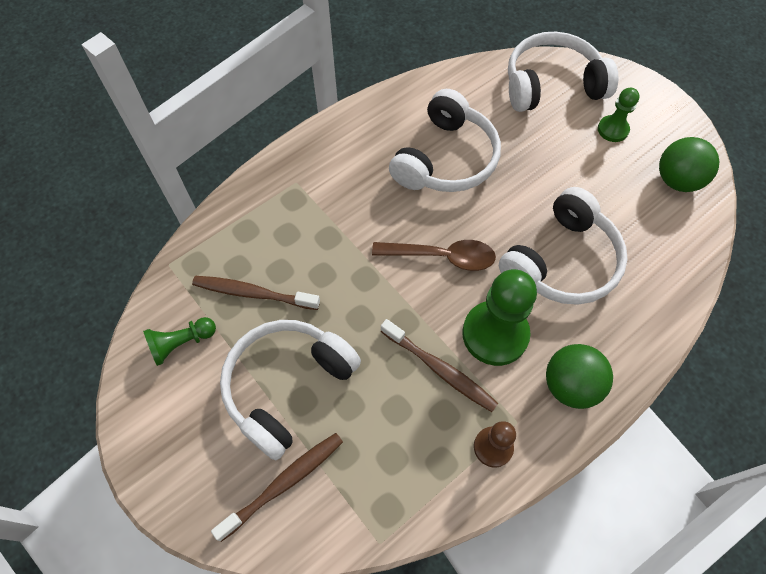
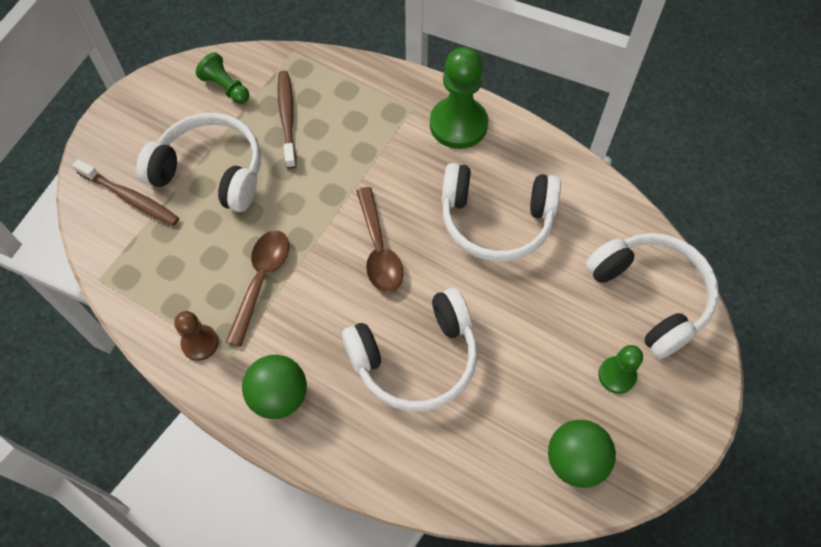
camera: 70 degrees right, 0 degrees up
(440, 369) = (261, 280): brown toothbrush -> brown spoon
(495, 334) = (311, 317): green pawn -> green pawn (458, 124)
(561, 261) = (415, 358): white headphones -> white headphones turned 45 degrees counterclockwise

